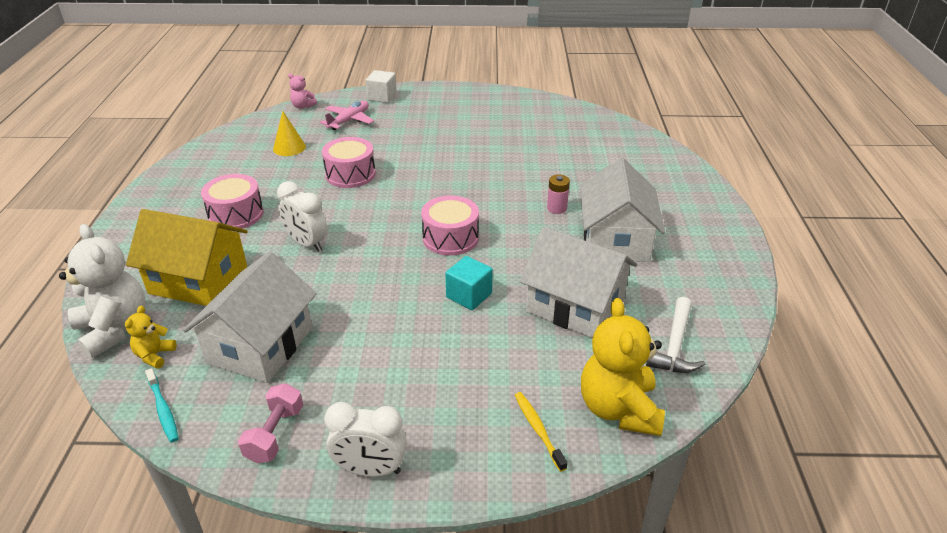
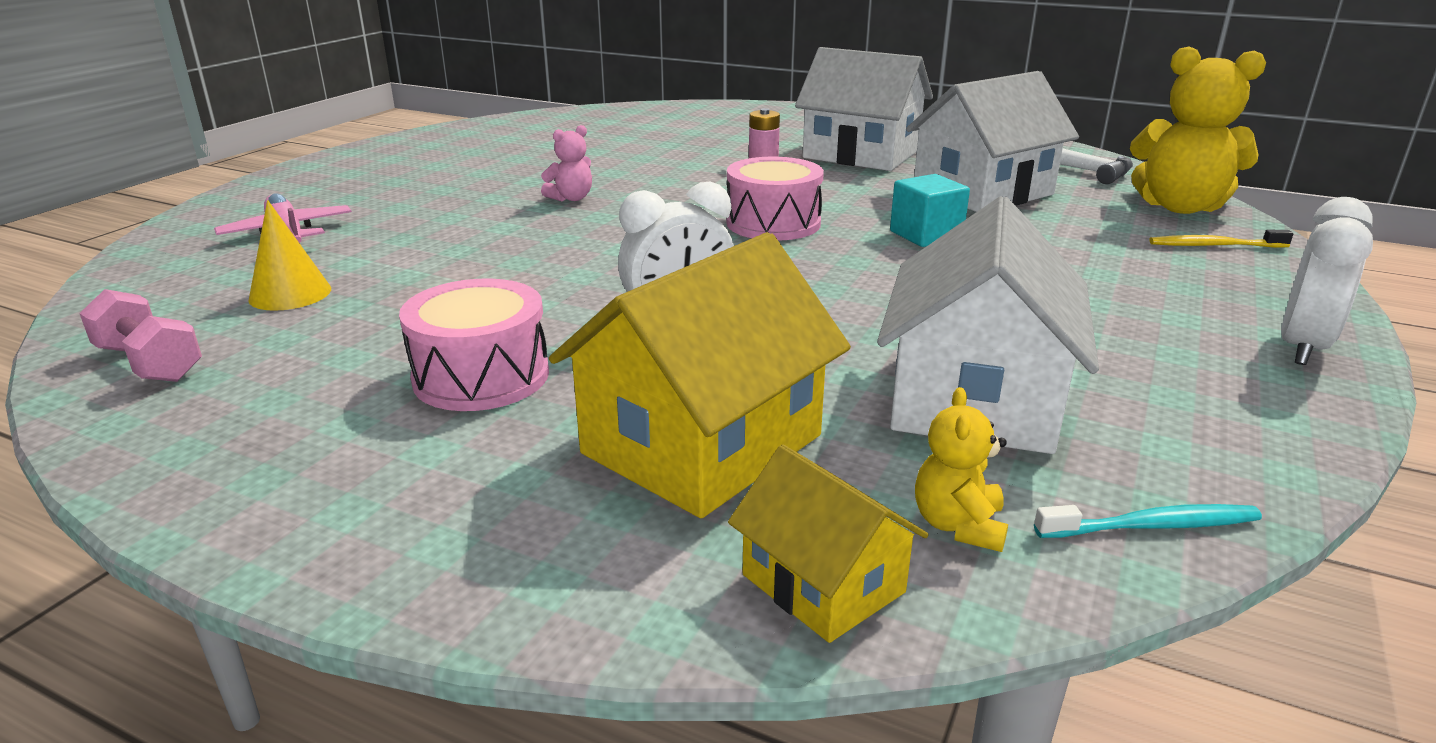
camera: 65 degrees left, 10 degrees down
(114, 329) = (823, 583): white teddy bear -> yellow house
(154, 355) = (958, 525): yellow teddy bear -> yellow teddy bear turned 60 degrees clockwise
(260, 345) = (974, 398): white house -> white house turned 60 degrees clockwise
(275, 434) = (1227, 411): pink dumbbell -> pink dumbbell (150, 363)
(303, 106) = (137, 261): pink teddy bear -> pink teddy bear (571, 198)
(350, 174) = (488, 257): pink drum -> none
(382, 97) = (254, 200): white cube -> none

